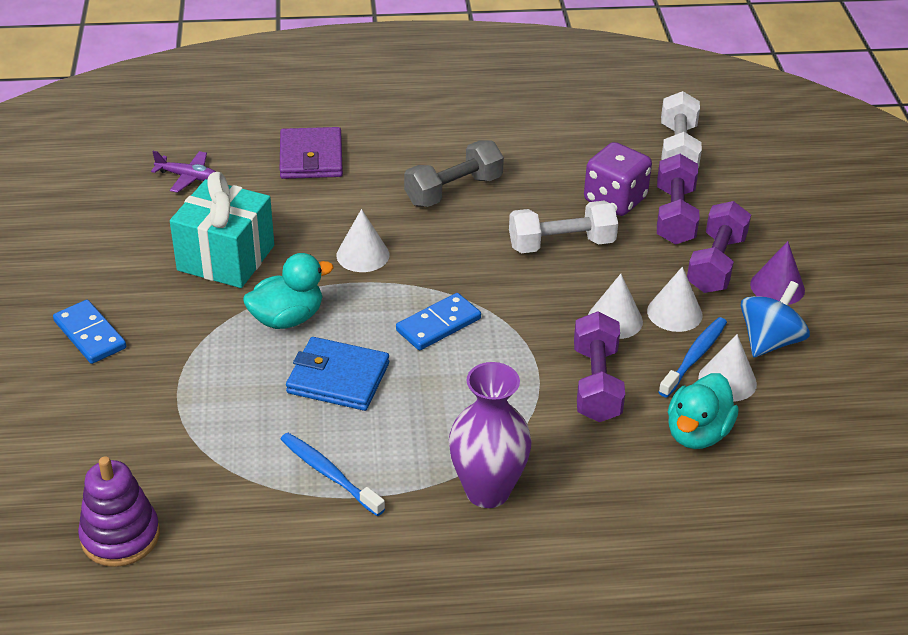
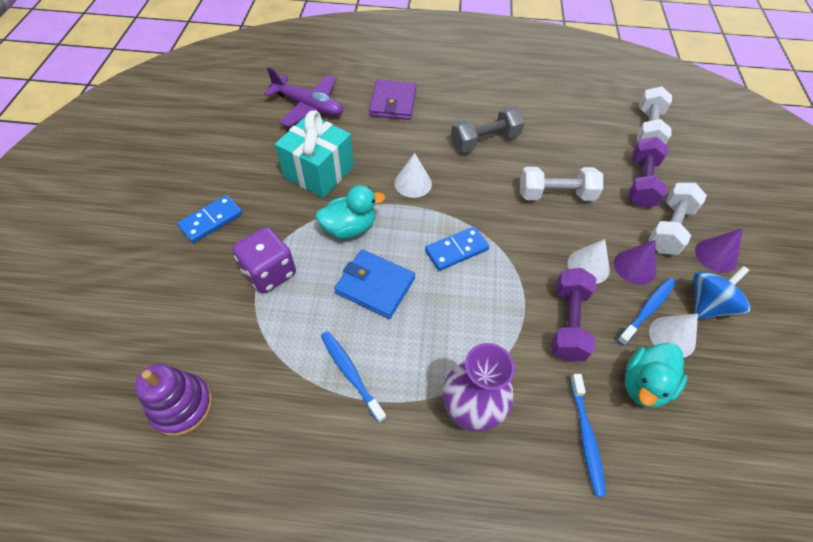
camera: 10 degrees right, 15 degrees up
(90, 334) = (211, 220): blue domino -> blue domino turned 75 degrees clockwise
(188, 177) = (309, 106): purple plane -> purple plane, size x1.80
(615, 200) = (598, 164): purple dice -> purple dice (269, 272)
(632, 494) = (586, 437): none -> blue toothbrush
(674, 313) = (634, 267): white cone -> purple cone
(716, 264) = (669, 228): purple dumbbell -> white dumbbell

